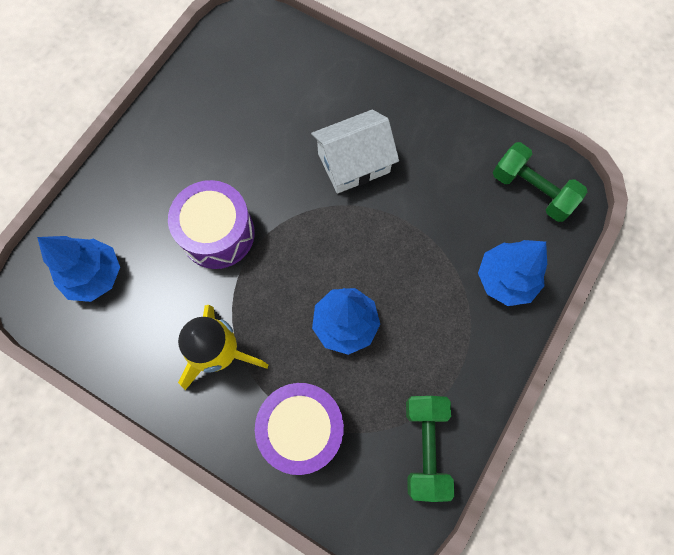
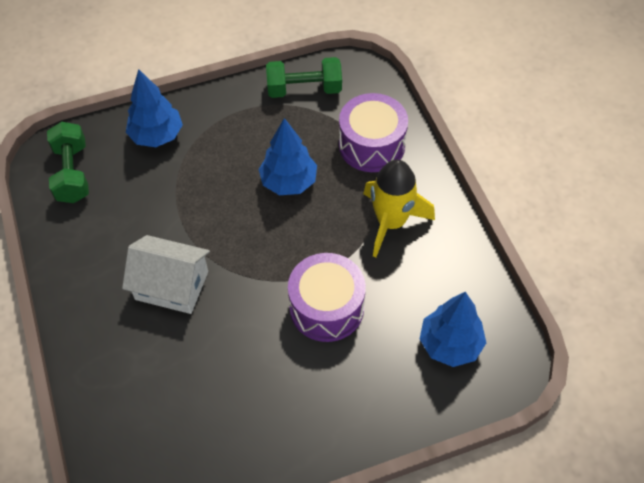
camera: 140 degrees left, 15 degrees down
(425, 446) = (304, 89): green dumbbell -> green dumbbell turned 45 degrees clockwise

